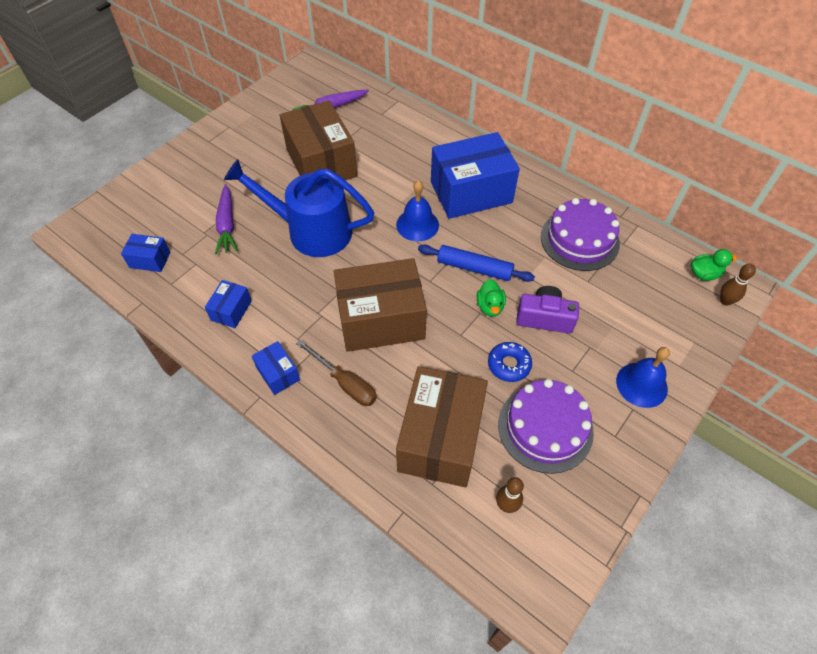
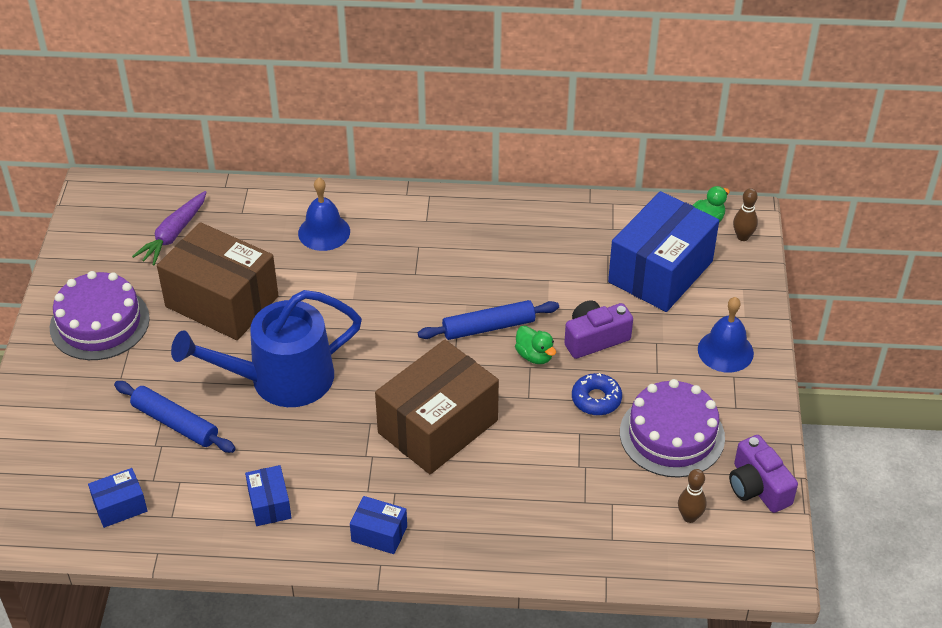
camera: 35 degrees left, 10 degrees down
(227, 225) = (175, 423): purple carrot -> blue rolling pin
(345, 383) = (455, 503): brown screwdriver -> none
(417, 225) = (392, 314): blue bell -> blue bell (324, 232)
(440, 438) = (587, 498): brown box -> none
(471, 192) = (420, 251): blue box -> blue box (660, 272)
(579, 240) = (569, 246): purple cake -> purple cake (99, 323)
(582, 516) = (757, 487): none -> purple camera

